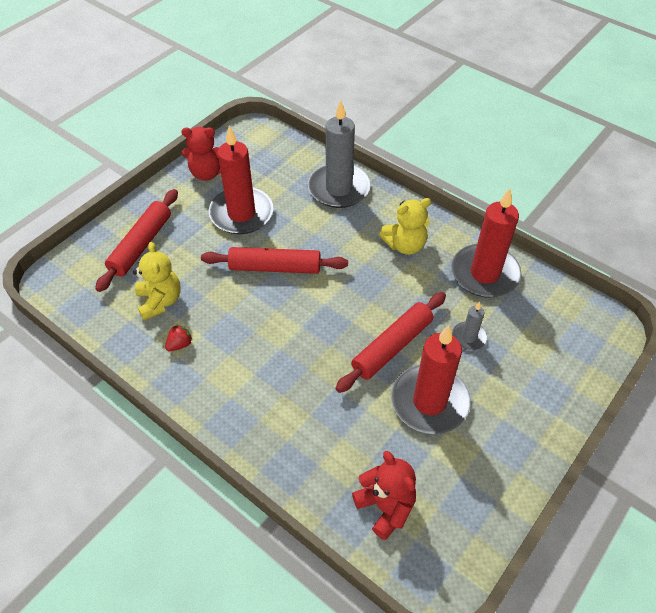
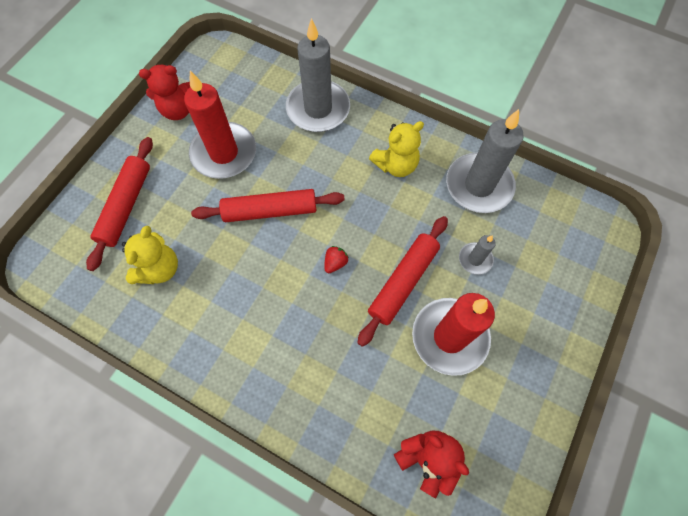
camera: 10 degrees left, 15 degrees up
(160, 301) = (159, 269): yellow teddy bear -> yellow teddy bear turned 45 degrees clockwise
(180, 344) = (190, 315): red strawberry -> red strawberry (335, 263)
(484, 274) = (479, 185): red candle -> grey candle

